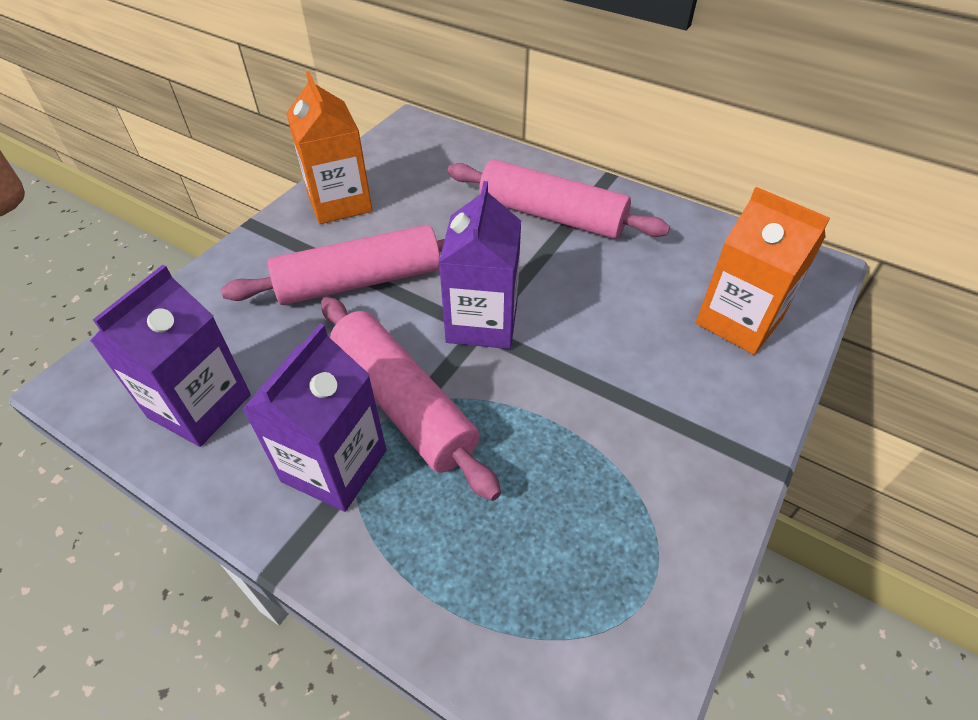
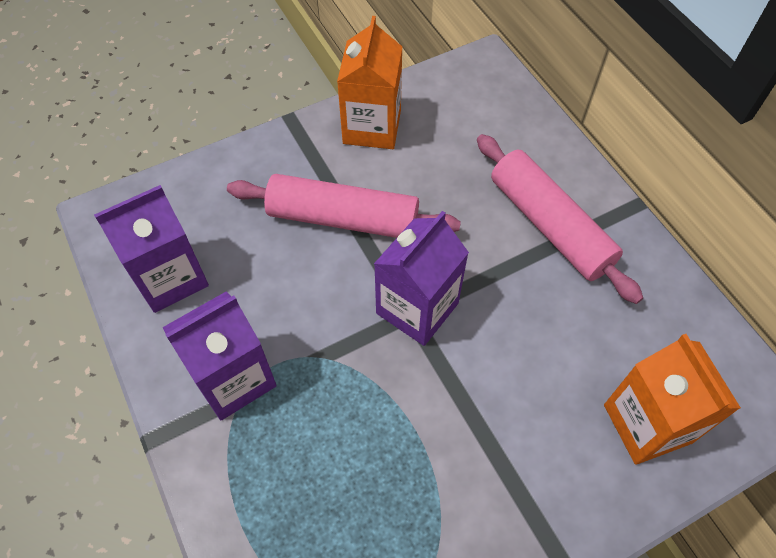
camera: 30 degrees right, 10 degrees up
(404, 403) = (312, 351): pink rolling pin -> none

